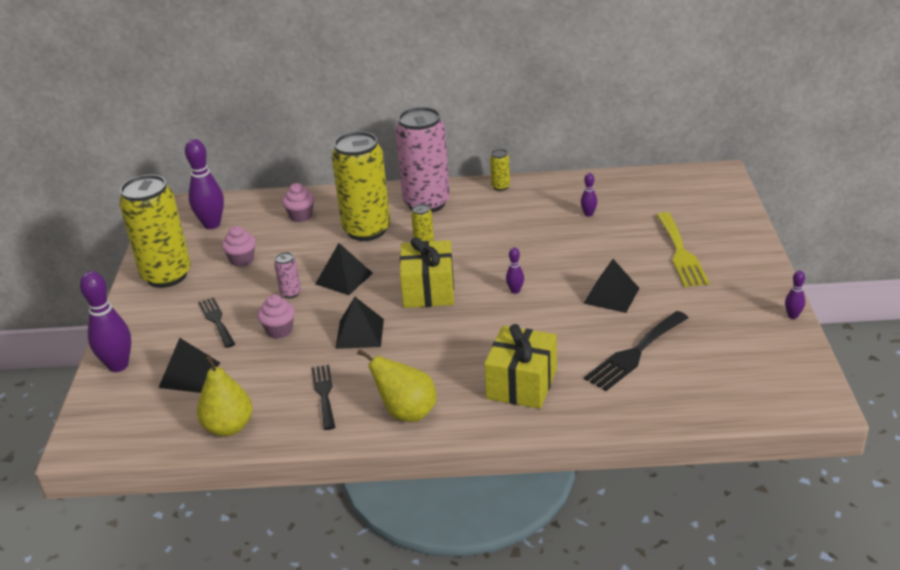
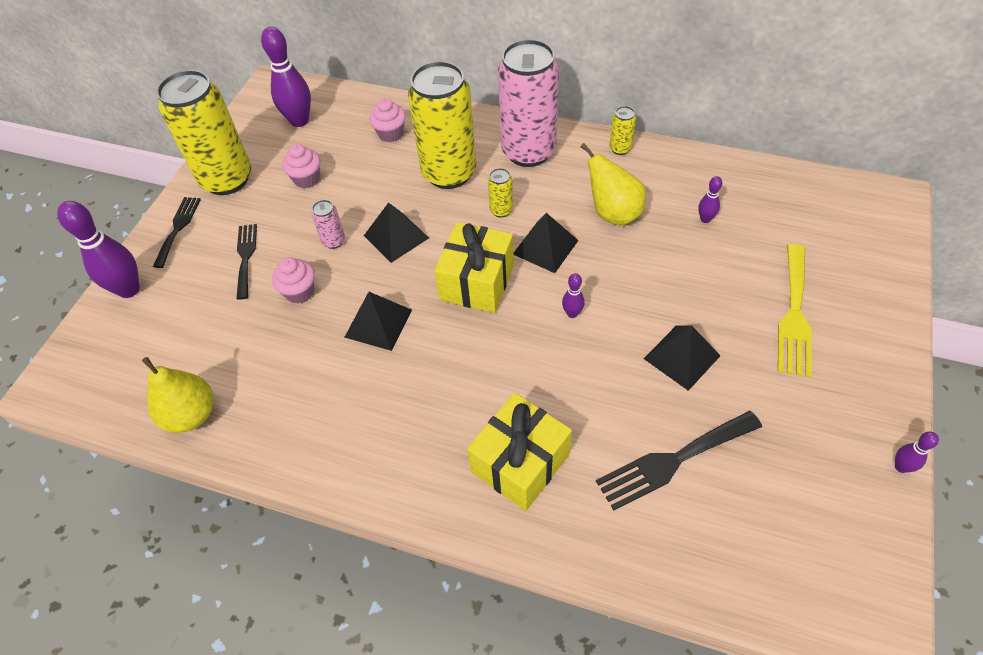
camera: 20 degrees right, 20 degrees up
(189, 375) = (187, 326): black pyramid -> black pyramid (545, 247)
(324, 394) = (304, 401): black fork -> black fork (178, 228)
(406, 412) = (377, 461): yellow pear -> yellow pear (613, 213)

